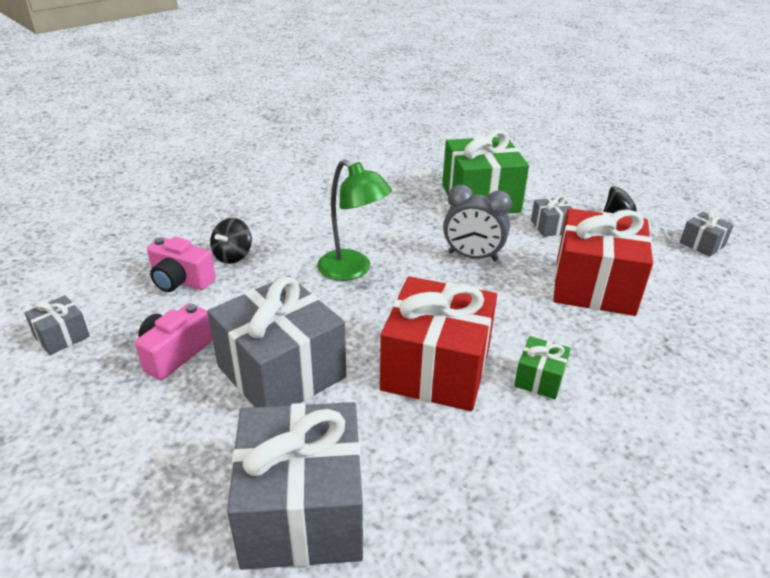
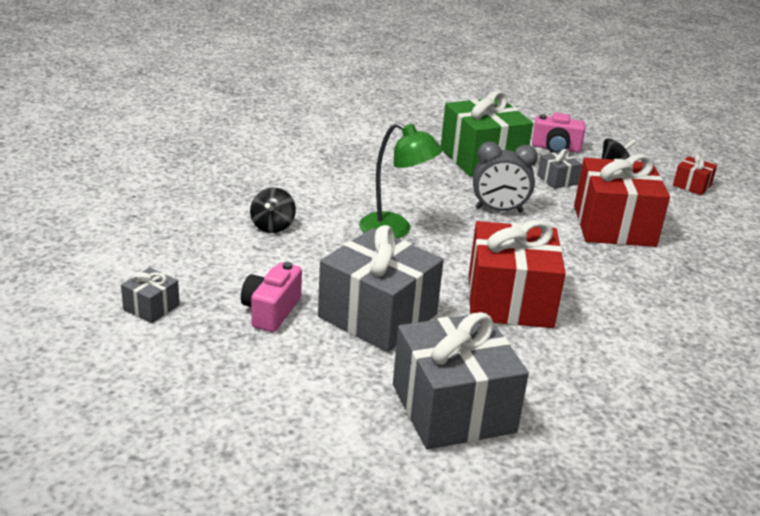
camera: 15 degrees left, 5 degrees down
(181, 281) = (235, 252): pink camera -> pink camera (556, 148)
(539, 379) = (597, 300): green gift -> none
(702, 244) = (692, 185): grey gift -> red gift

